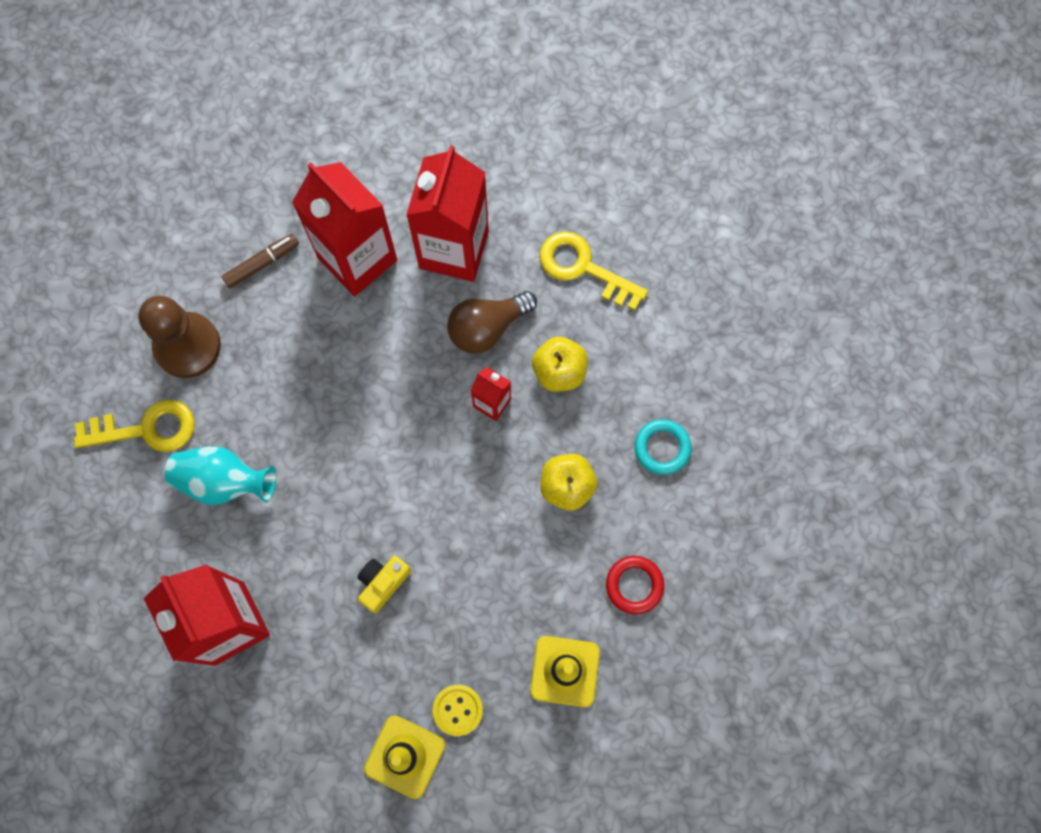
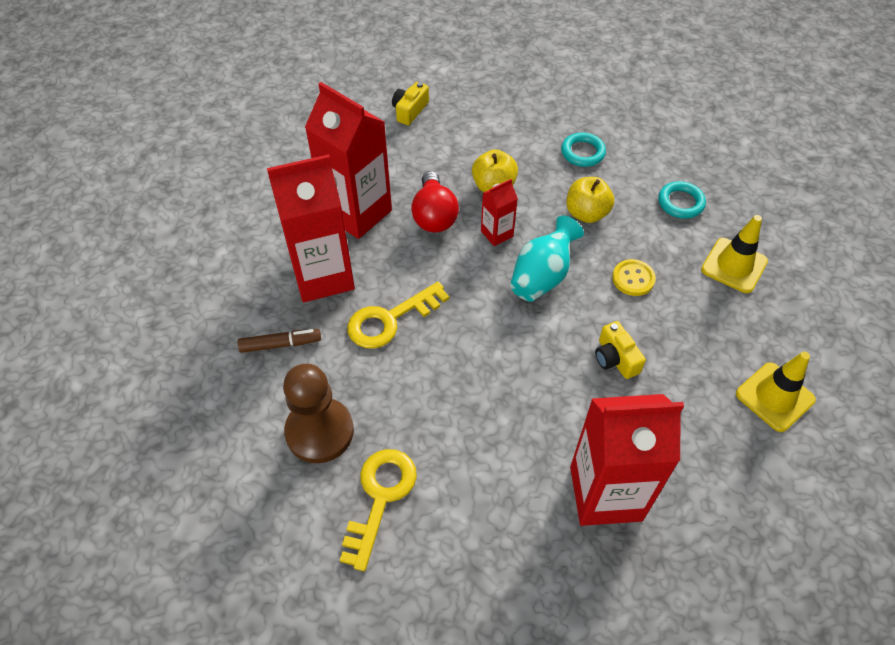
camera: 65 degrees left, 20 degrees down
(224, 481) = (466, 448): turquoise vase -> turquoise vase (542, 276)
(262, 263) = (280, 344): brown marker -> brown marker turned 90 degrees clockwise
(457, 710) = (744, 345): yellow button -> yellow button (633, 279)
(487, 327) = (434, 215): brown light bulb -> red light bulb
(584, 268) = (422, 146): yellow key -> yellow key (390, 319)
(633, 228) = (410, 111): none -> yellow camera
(634, 585) = (680, 203): red ring -> turquoise ring

